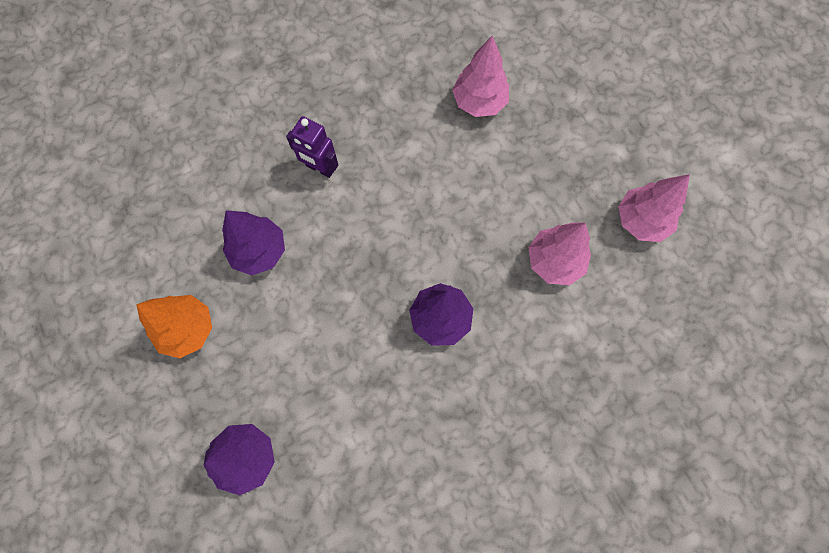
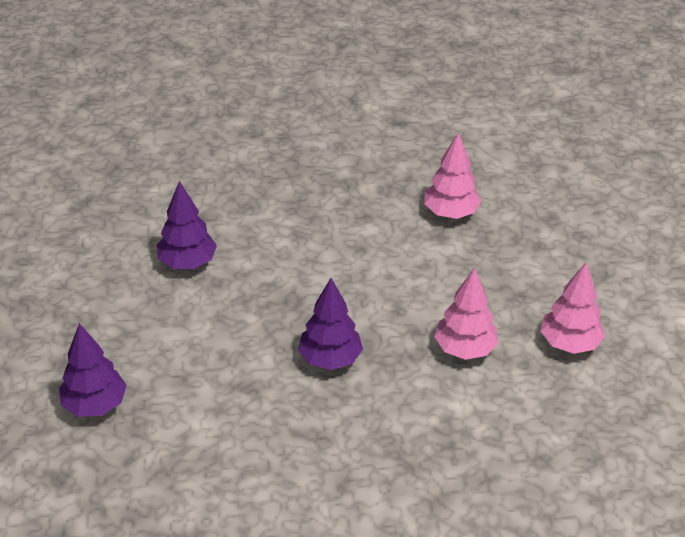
camera: 20 degrees right, 30 degrees down
(187, 329) = (93, 299): orange tree -> none
(320, 168) = (274, 220): purple robot -> none

